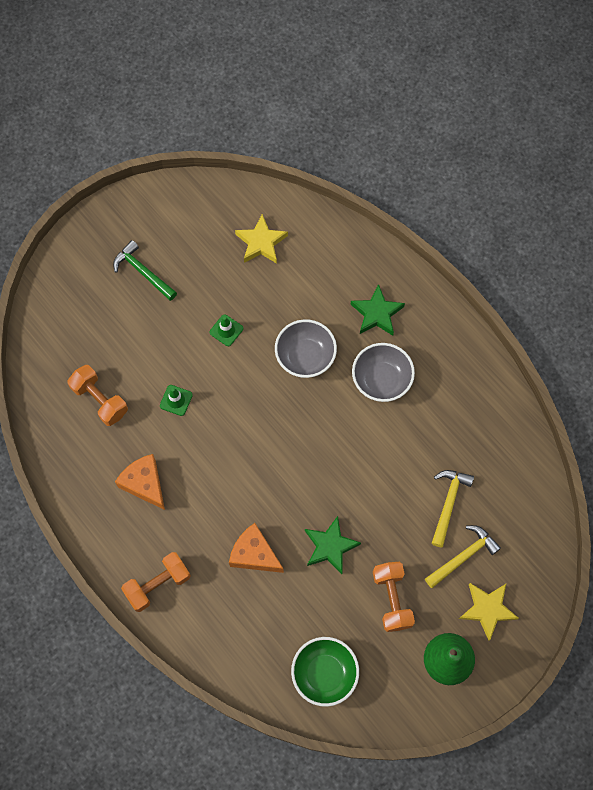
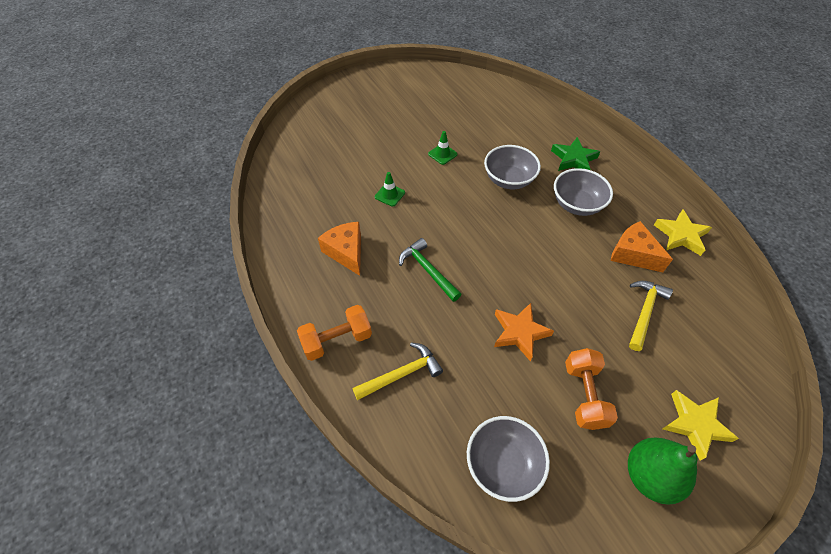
camera: 10 degrees right, 15 degrees down
(100, 400) = (324, 186): orange dumbbell -> none
(143, 272) = (382, 111): green hammer -> green hammer (428, 270)
(254, 554) = (440, 327): orange cheese -> orange cheese (633, 254)
(261, 242) = (480, 105): yellow star -> yellow star (681, 235)
(324, 673) = (503, 464): green bowl -> grey bowl
(330, 546) = (519, 332): green star -> orange star
(463, 556) = (663, 364): yellow hammer -> yellow hammer (401, 374)

